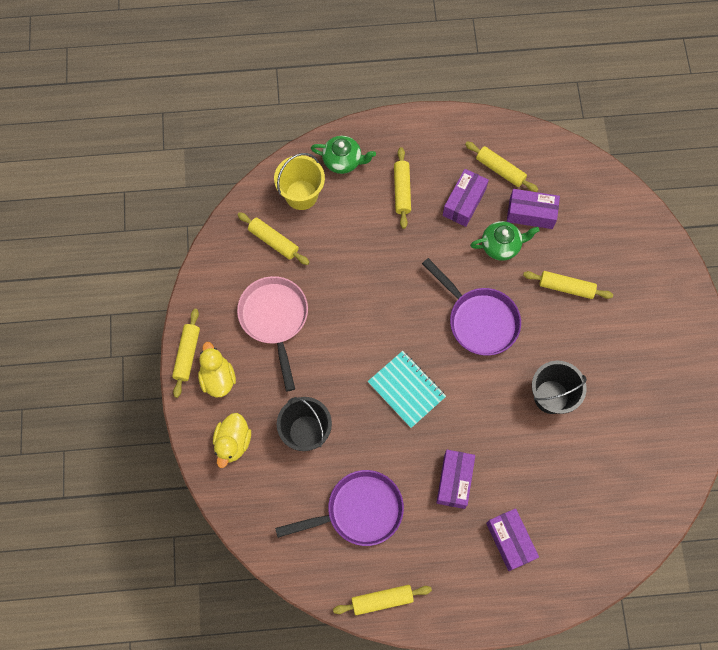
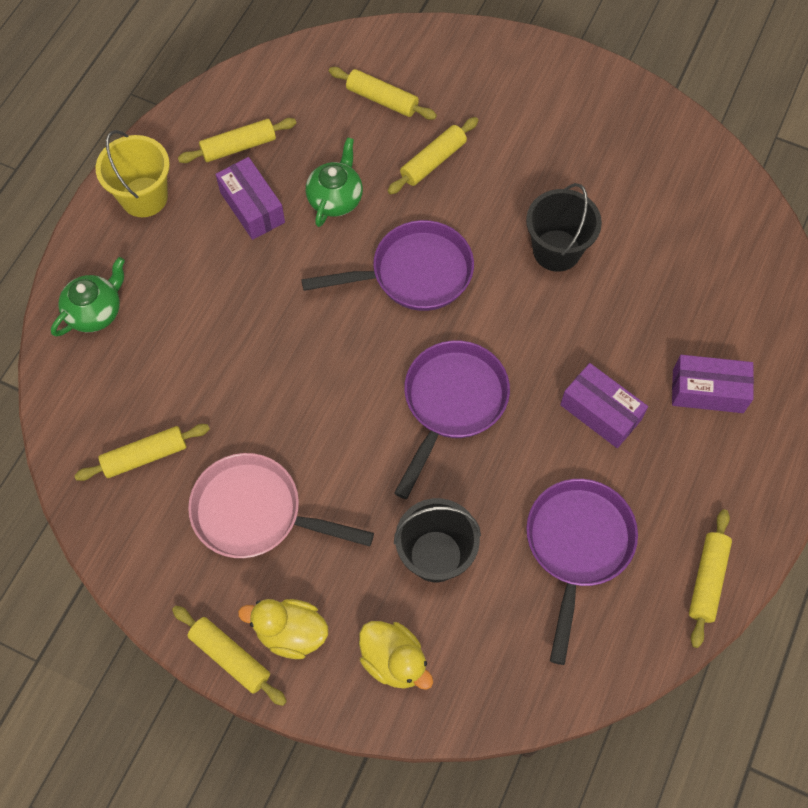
camera: 60 degrees left, 5 degrees down
(301, 195) = (105, 386): yellow bucket -> yellow bucket (144, 197)
(402, 191) = (187, 266): yellow rolling pin -> yellow rolling pin (382, 99)
(406, 389) = (452, 403): turquoise notebook -> purple pan
(531, 213) = (317, 146): purple box -> none

